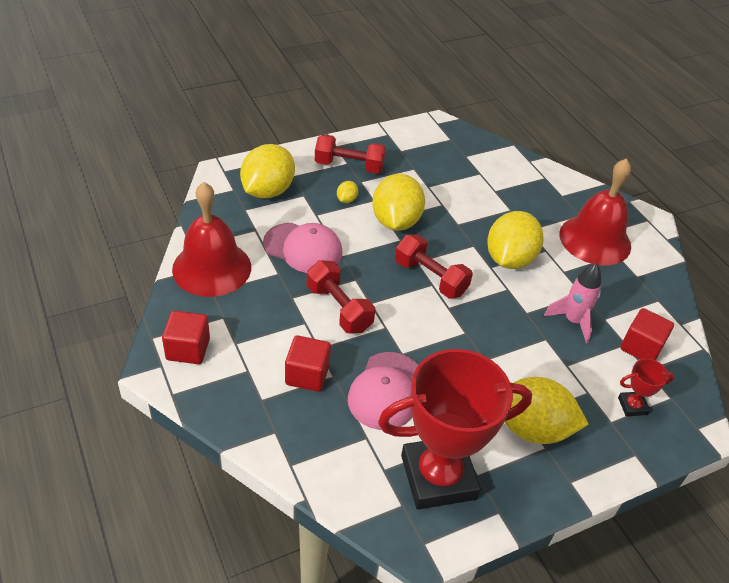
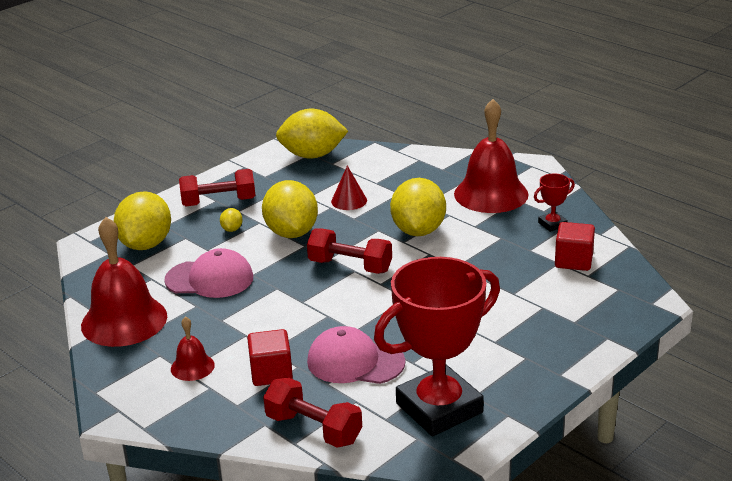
camera: 15 degrees left, 15 degrees down
(188, 349) = (138, 389): red cube -> none
(244, 341) = (192, 367): none -> red bell
(339, 308) = (273, 315): red dumbbell -> red dumbbell (313, 429)
(386, 391) = (355, 362): pink cap -> pink cap turned 105 degrees clockwise
(462, 203) = (349, 201): none -> red cone
(532, 428) = (506, 348): yellow lemon -> yellow lemon (312, 155)
(573, 321) = (502, 259): pink rocket -> none
(632, 406) = (587, 305): red trophy -> red trophy (552, 224)

